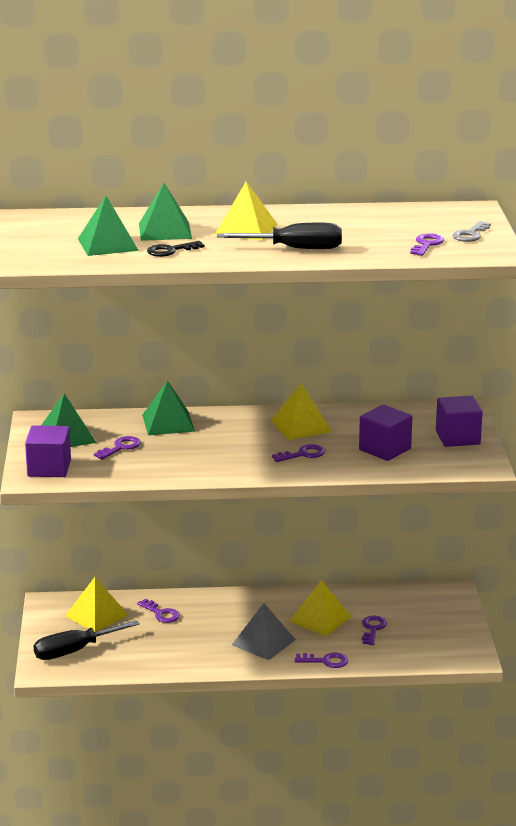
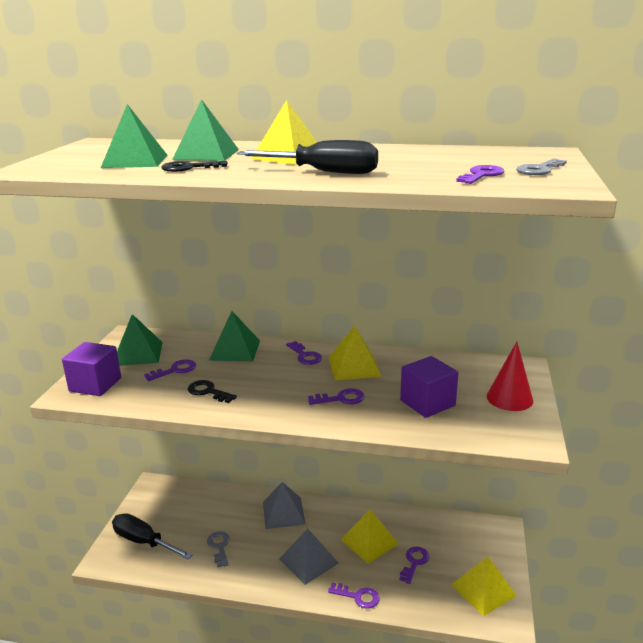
camera: 15 degrees right, 0 degrees up
(74, 651) = (143, 541): black screwdriver -> black screwdriver turned 45 degrees clockwise
(96, 615) = (182, 505): yellow pyramid -> yellow pyramid (483, 590)
(161, 613) = (235, 512): purple key -> purple key (305, 356)
(161, 644) = (219, 547): none -> grey key
(170, 462) = (208, 392): none -> black key
(216, 607) = (283, 512): none -> grey pyramid
(457, 437) = (509, 398): purple cube -> red cone

